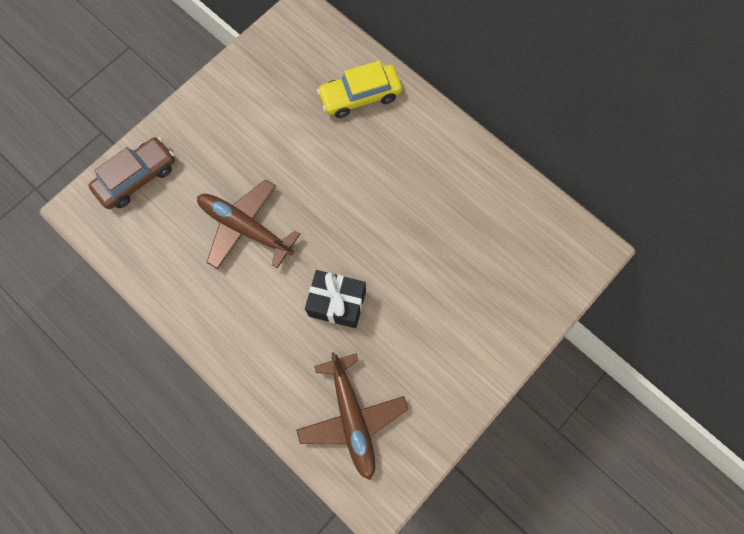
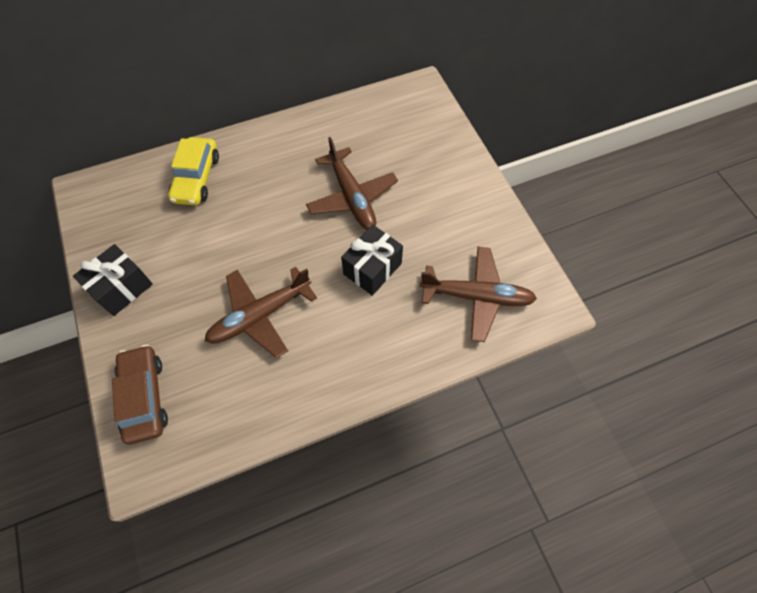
camera: 65 degrees left, 10 degrees down
(222, 103) = (122, 288): none -> black gift
(409, 246) = (352, 197): none -> brown plane

